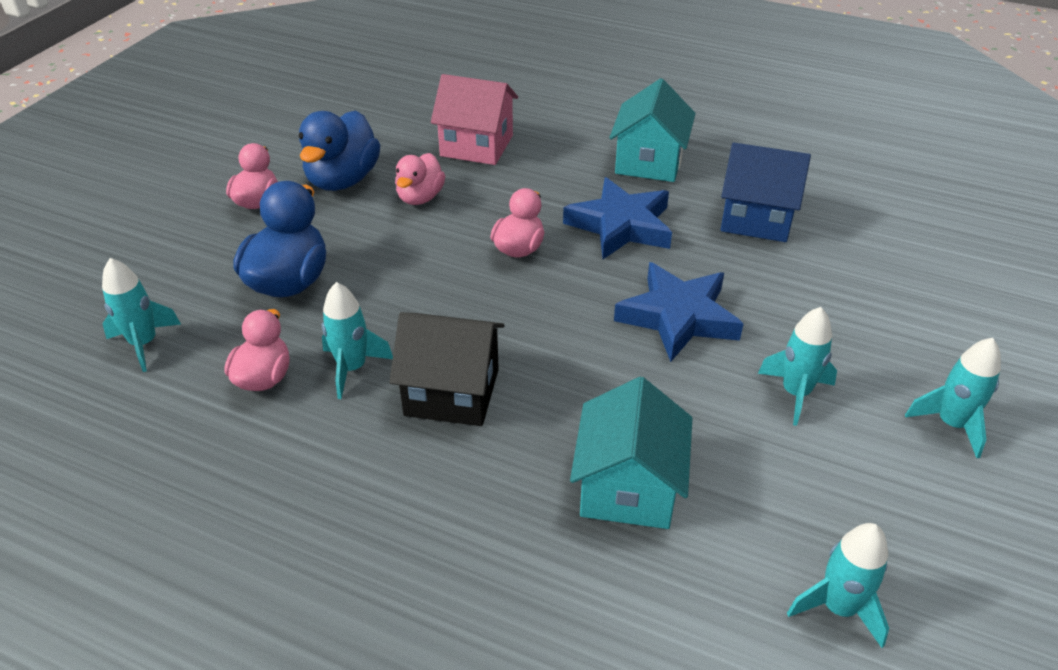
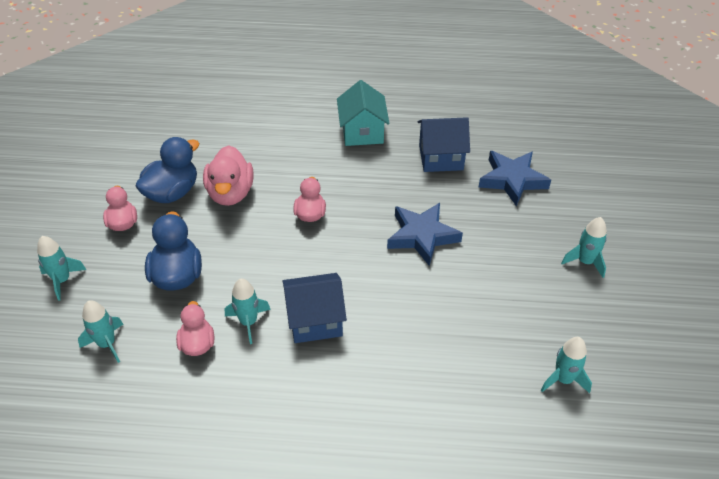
camera: 20 degrees left, 5 degrees up
(343, 180) = (172, 193): blue duck -> blue duck turned 135 degrees counterclockwise
(420, 197) = (230, 193): pink duck -> pink duck, size x1.58
(452, 392) = (315, 320): black house -> blue house
(477, 146) = (248, 145): pink house -> none
(620, 225) = (364, 182): blue star -> blue star (512, 180)
(628, 487) = (437, 348): turquoise house -> none
(795, 393) = (502, 266): turquoise rocket -> turquoise rocket (62, 280)

